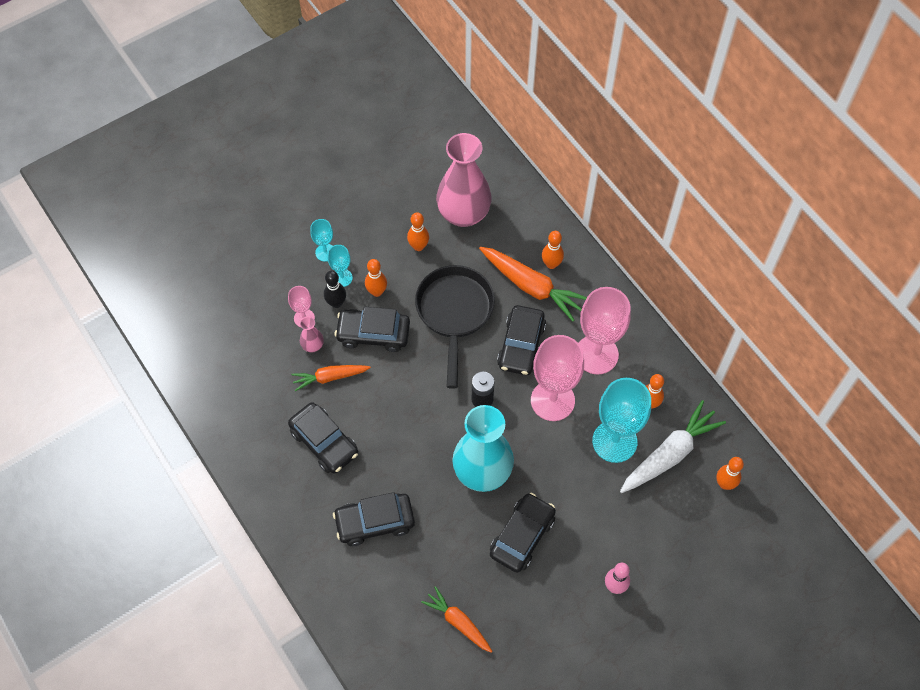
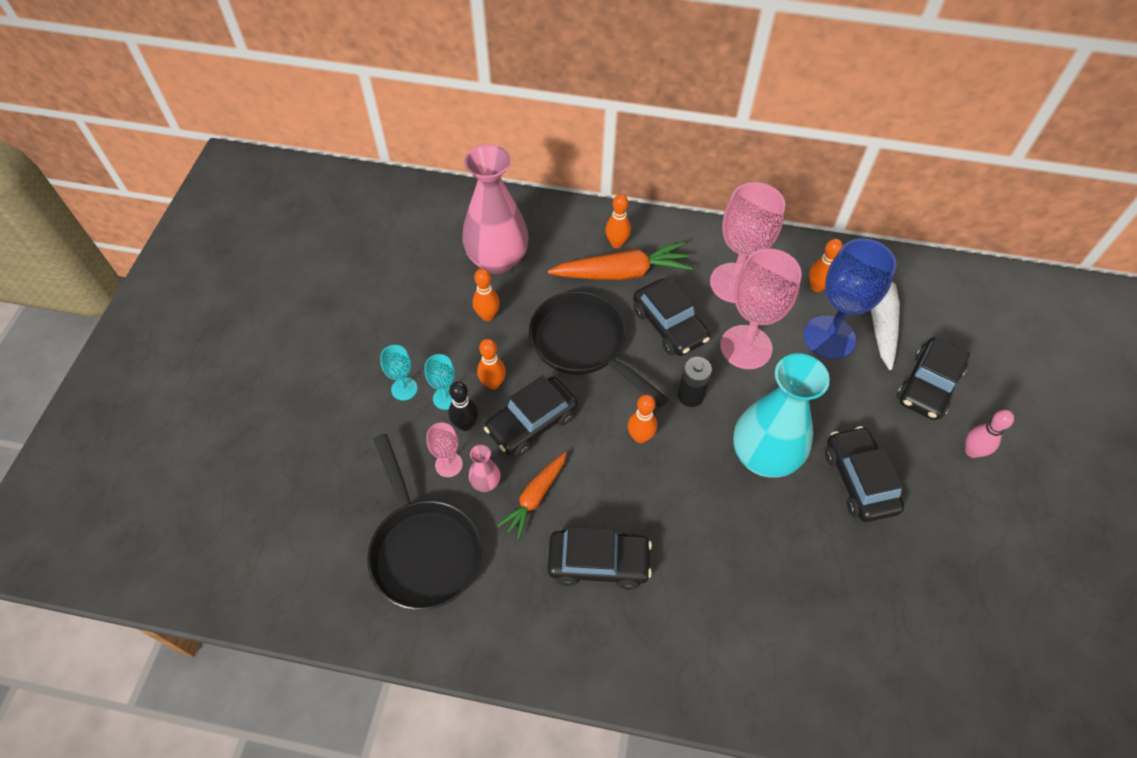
camera: 45 degrees left, 5 degrees down
(244, 353) = (423, 549): none -> black pan
(375, 522) = (729, 592): black car -> black car (927, 385)
(458, 622) = (904, 610): orange carrot -> none
(614, 441) = (829, 337): turquoise goblet -> blue goblet
(724, 484) = (939, 299): orange bowling pin -> orange bowling pin (640, 437)

